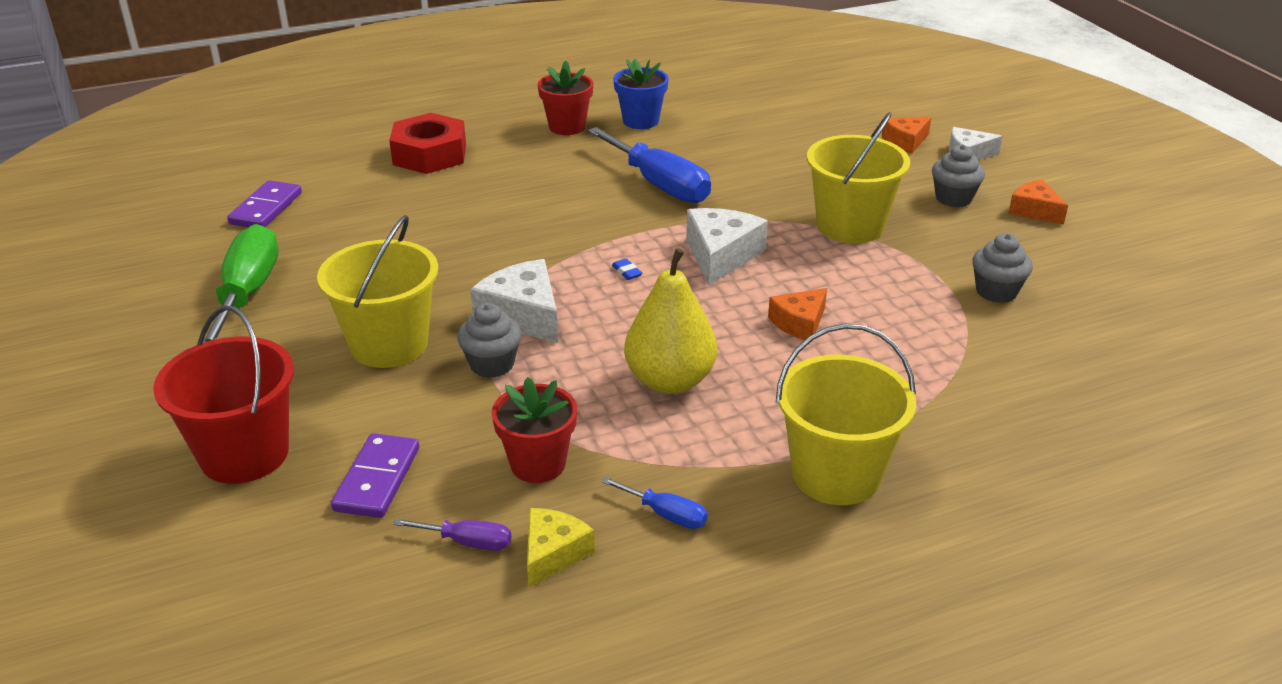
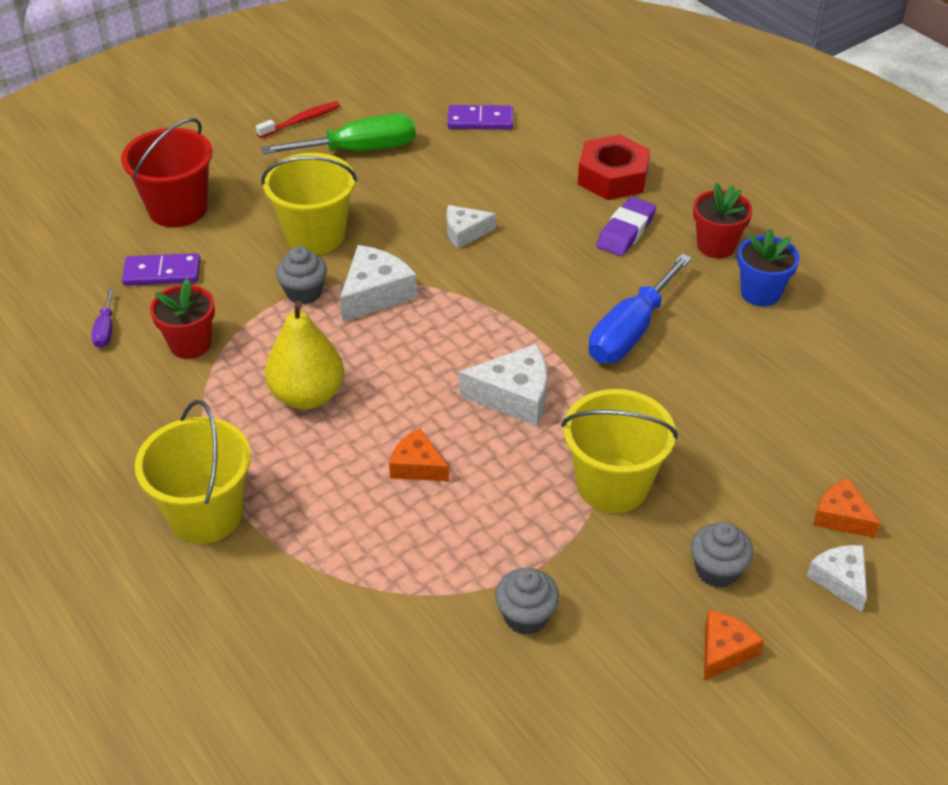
camera: 75 degrees right, 10 degrees up
(141, 329) = (301, 121): none -> red toothbrush
(457, 246) = (465, 232): none -> white cheese
(518, 162) = (626, 231): none -> purple eraser
(553, 553) = (99, 372): yellow cheese -> none
(627, 272) = (462, 339): blue eraser -> none
(666, 514) = (145, 422): blue screwdriver -> none

